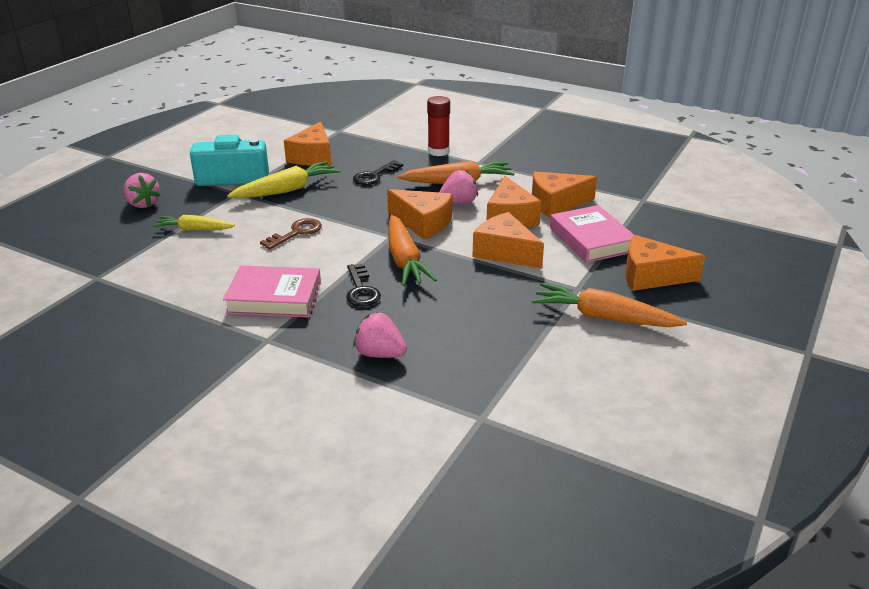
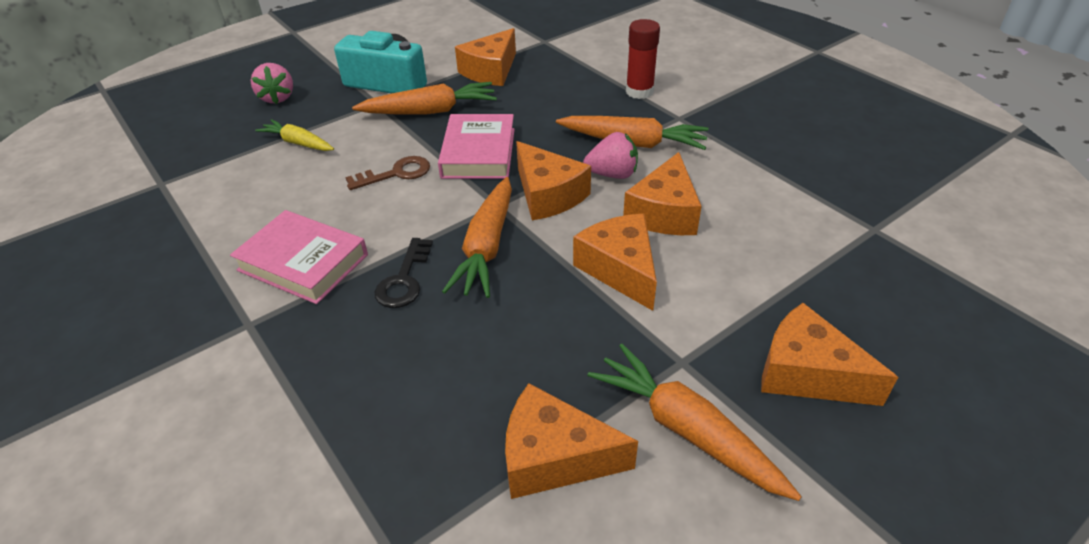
camera: 25 degrees right, 10 degrees up
(287, 190) = (430, 111): yellow carrot -> orange carrot
(374, 176) = (540, 112): black key -> none
(380, 354) = (351, 392): pink strawberry -> none
(556, 203) = (742, 205): orange cheese -> orange cheese (554, 457)
(591, 239) = (755, 280): pink book -> pink book (478, 153)

